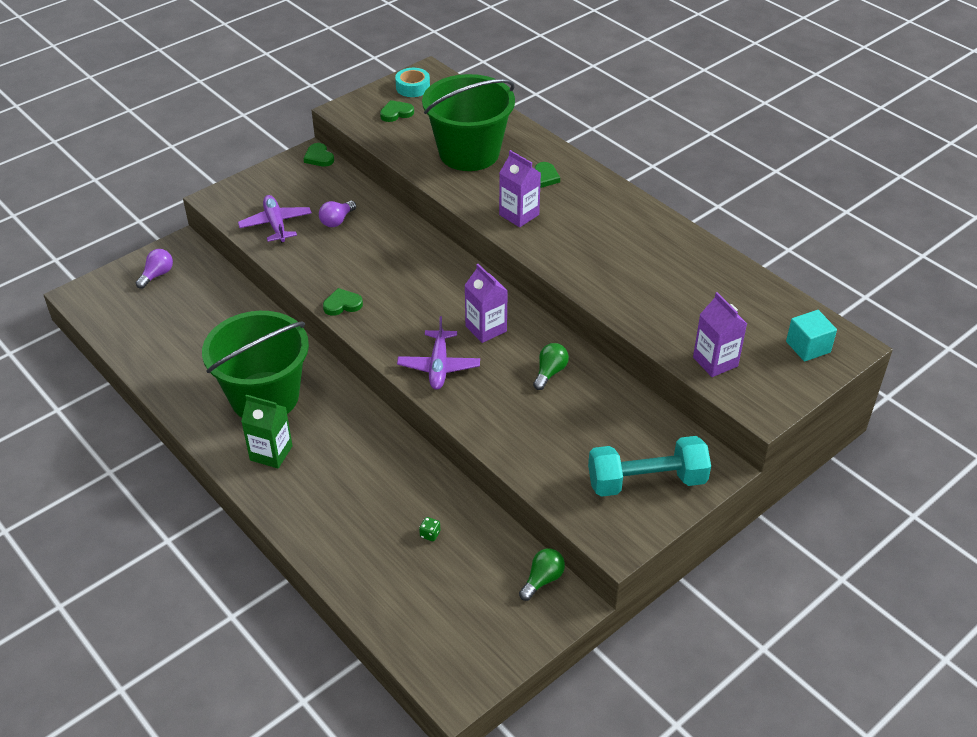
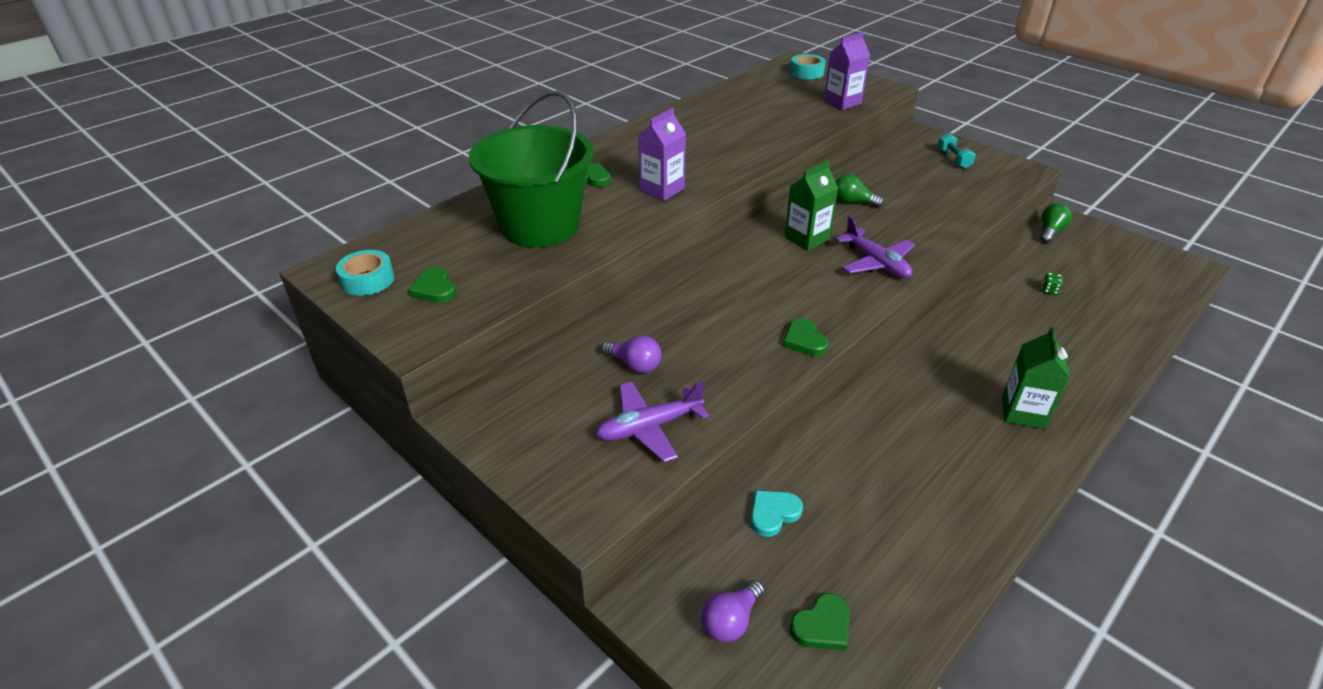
camera: 95 degrees left, 5 degrees down
(157, 275) = (731, 621): purple light bulb -> purple light bulb turned 75 degrees counterclockwise
(222, 300) = (773, 514): none -> turquoise heart
(264, 397) = (939, 433): green bucket -> none
(319, 157) = (474, 403): green heart -> green heart (822, 625)
(439, 366) = (876, 263): purple plane -> purple plane turned 60 degrees clockwise
(486, 328) = (806, 238): purple carton -> green carton
(542, 580) = (1050, 231): green light bulb -> green light bulb turned 90 degrees clockwise
(646, 481) = (953, 159): turquoise dumbbell -> turquoise dumbbell, size x0.48
(808, 347) = (806, 72): turquoise cube -> turquoise tape

